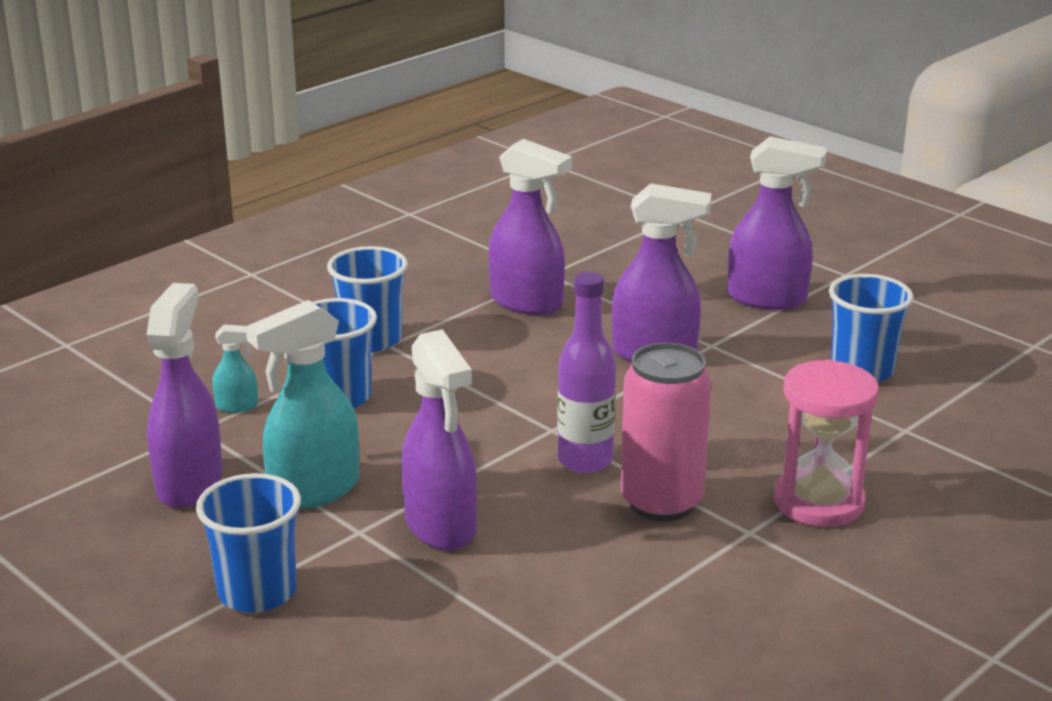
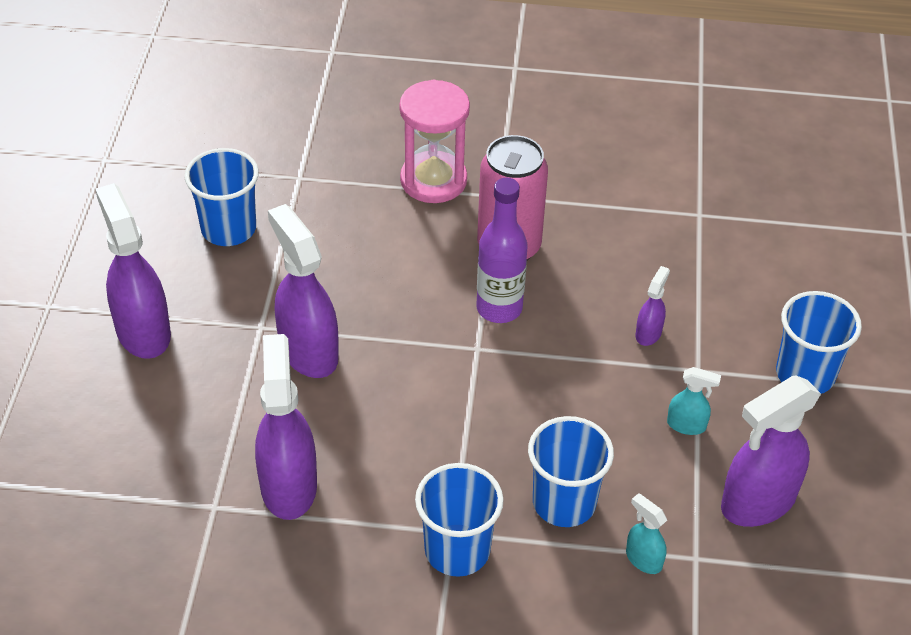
camera: 130 degrees left, 20 degrees up
(313, 491) = (686, 425): turquoise spray bottle -> turquoise spray bottle, size x0.47
(441, 526) = (648, 333): purple spray bottle -> purple spray bottle, size x0.47

